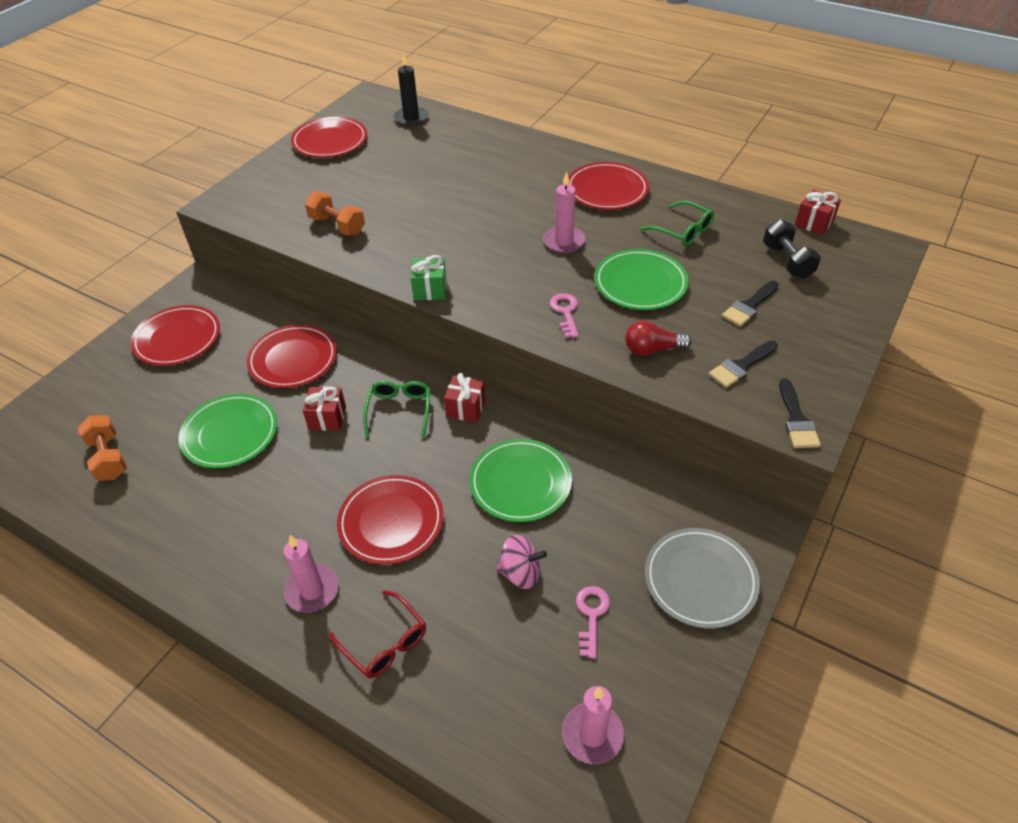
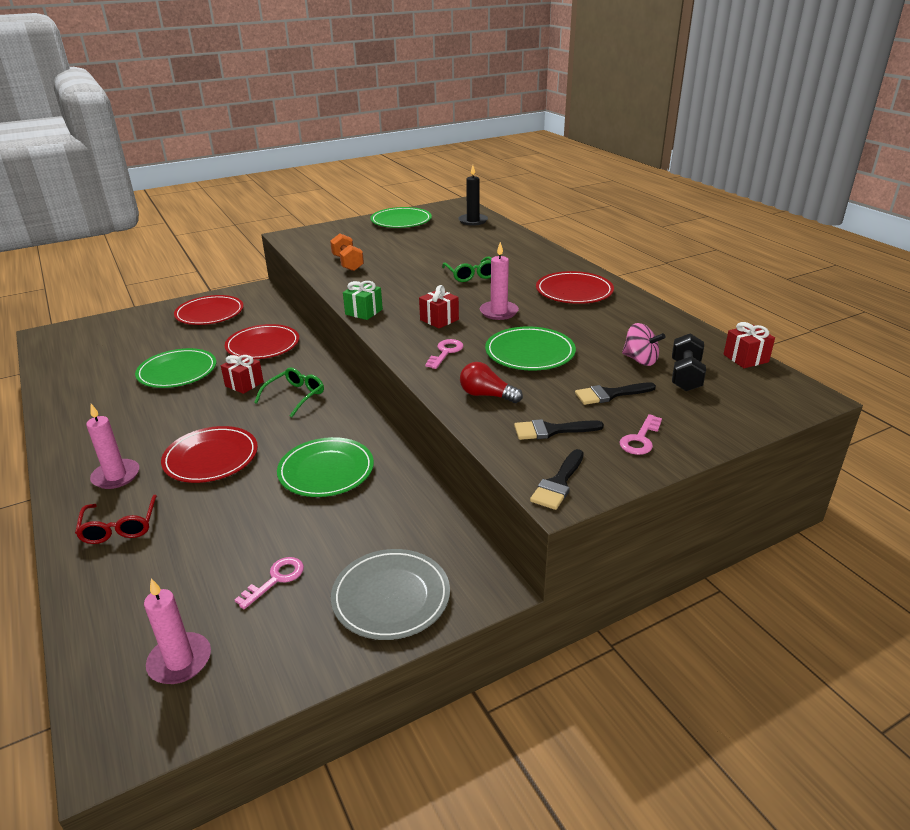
camera: 30 degrees right, 15 degrees down
(108, 458) = (98, 360): orange dumbbell -> none
(330, 141) = (401, 221): red plate -> green plate
(466, 408) = (342, 411): red gift -> red gift (439, 320)
(520, 573) = (258, 527): pink spinning top -> pink spinning top (640, 360)
(683, 231) = (609, 331): green glasses -> green glasses (471, 275)
(813, 346) = (640, 439): none -> pink key

